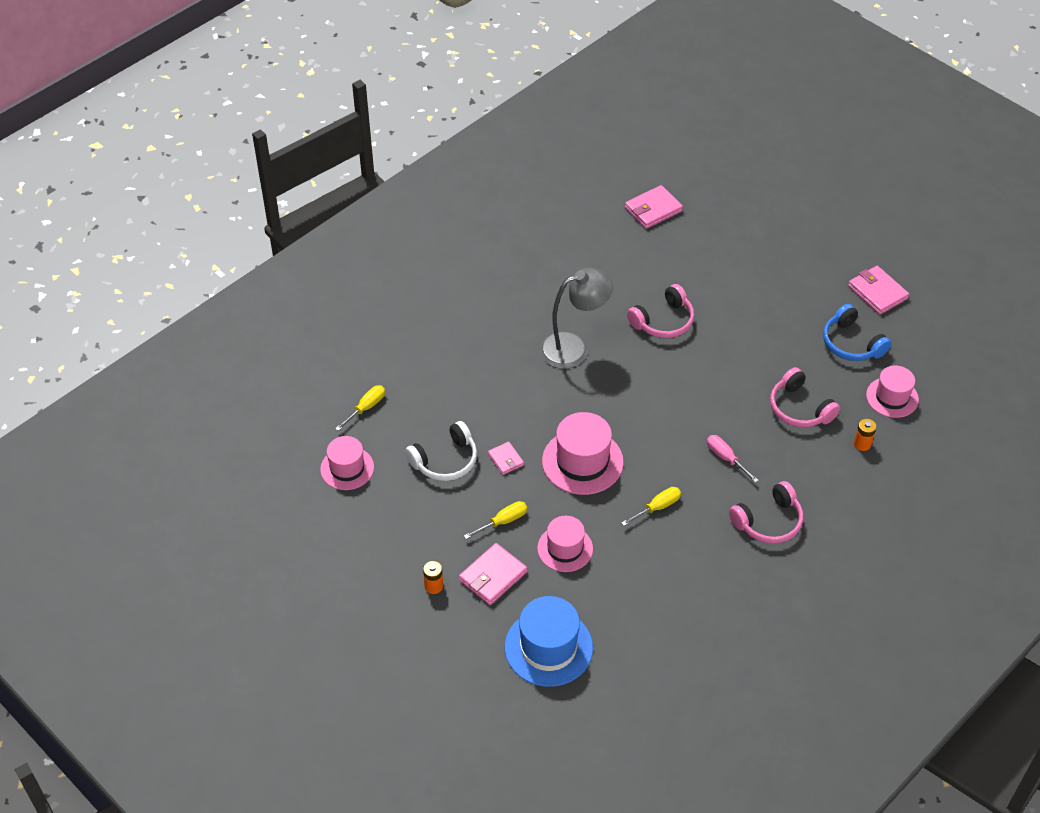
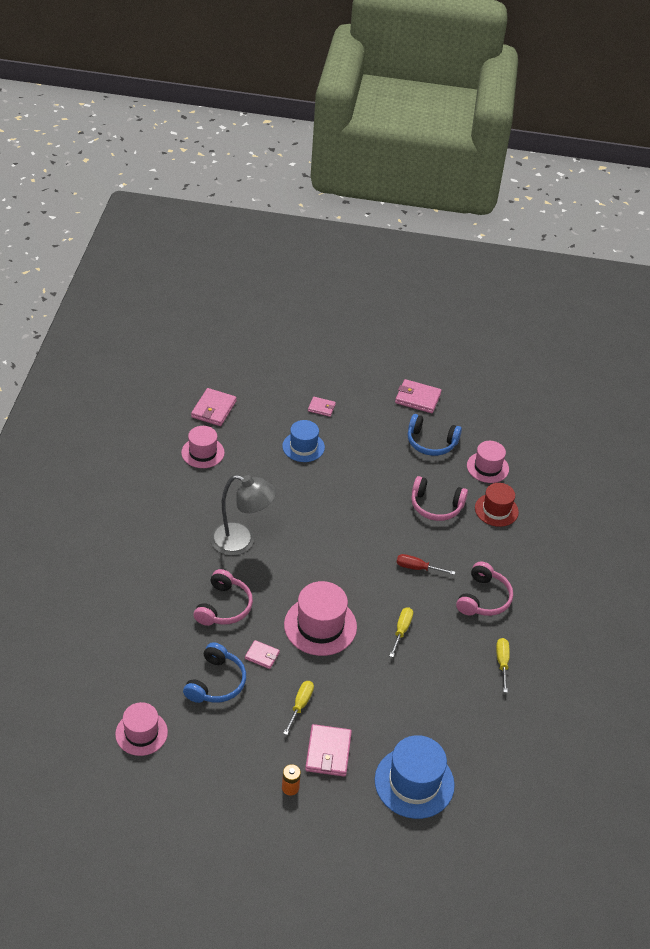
camera: 40 degrees left, 5 degrees down
(366, 408) = (116, 675): yellow screwdriver -> yellow screwdriver (502, 663)
(445, 460) = (216, 682): white headphones -> blue headphones
(565, 548) = (363, 699): pink hat -> pink hat (202, 452)
(574, 347) = (241, 542): grey lamp -> grey lamp turned 75 degrees clockwise
(663, 321) = (290, 489): pink headphones -> pink headphones (224, 607)
(712, 286) = (303, 447): none -> blue hat
(726, 458) = (417, 568): pink screwdriver -> red screwdriver
(764, 256) = (321, 408): none -> pink wallet
(862, 444) = (496, 510): orange battery -> red hat

